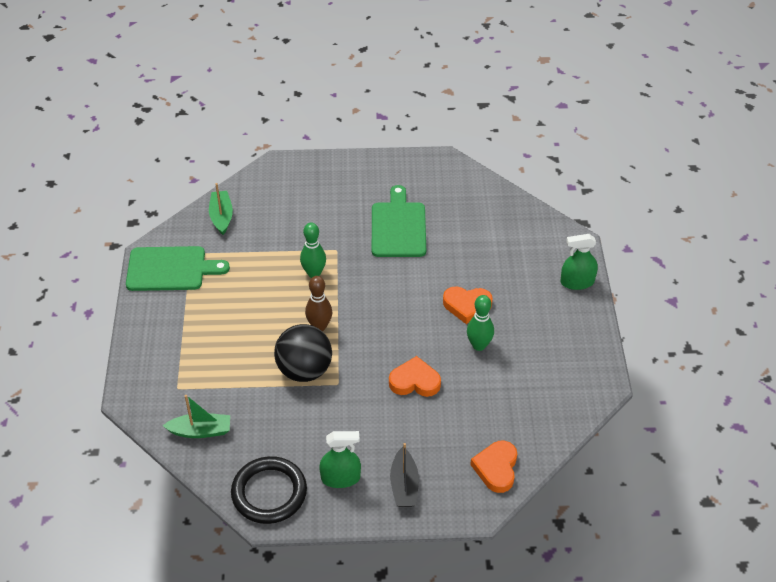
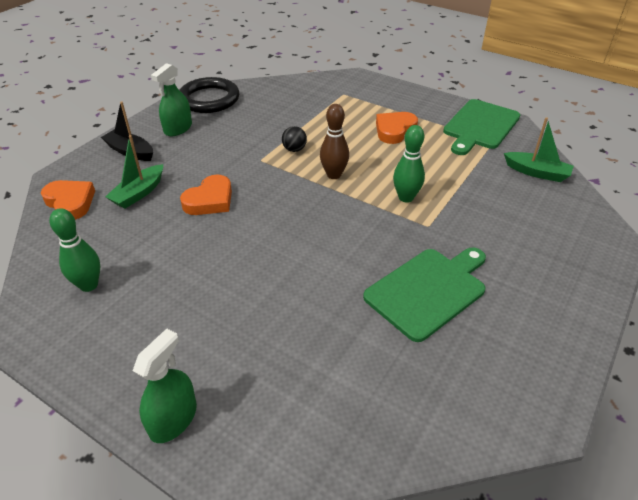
camera: 125 degrees right, 5 degrees down
(200, 431) = (293, 91): green boat -> green boat (139, 193)
(304, 370) = (294, 149): black ball -> black ball, size x0.44
(398, 227) = (428, 290): green cutting board -> green cutting board turned 75 degrees counterclockwise
(467, 306) = (254, 283): orange heart -> orange heart (394, 130)
(479, 345) = (195, 263): green bowling pin -> green bowling pin (89, 285)

